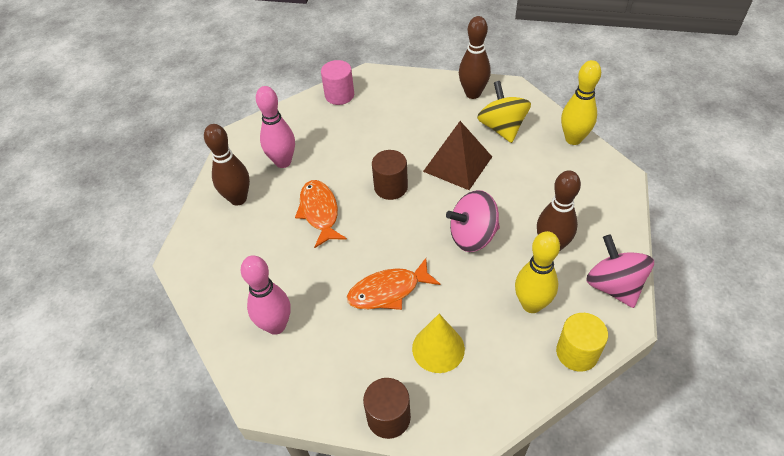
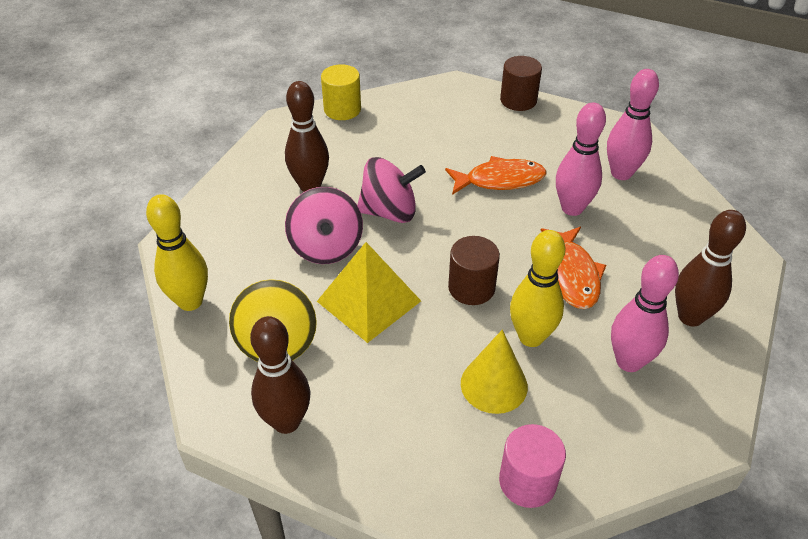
camera: 170 degrees left, 5 degrees down
(321, 273) = (572, 208): none -> pink bowling pin
(438, 348) = (463, 131): yellow cone -> yellow cone (494, 384)
(458, 164) = (368, 301): brown pyramid -> yellow pyramid
(531, 304) = (361, 145): yellow bowling pin -> yellow bowling pin (531, 337)
(613, 286) = (274, 145): pink spinning top -> pink spinning top (326, 247)

